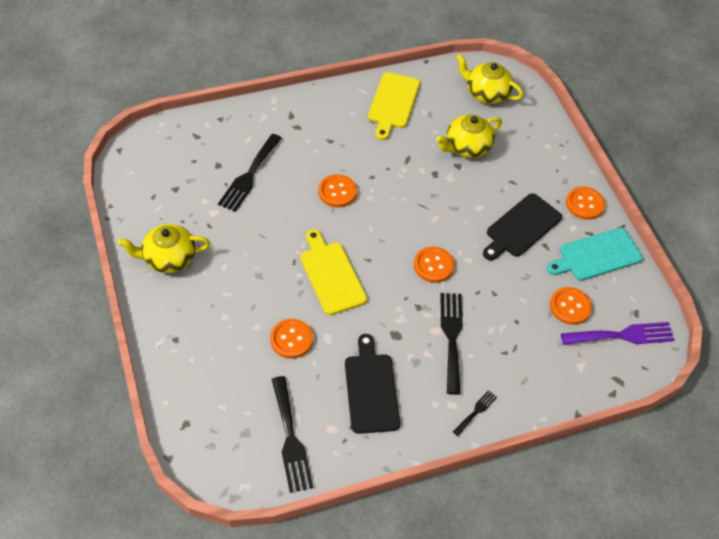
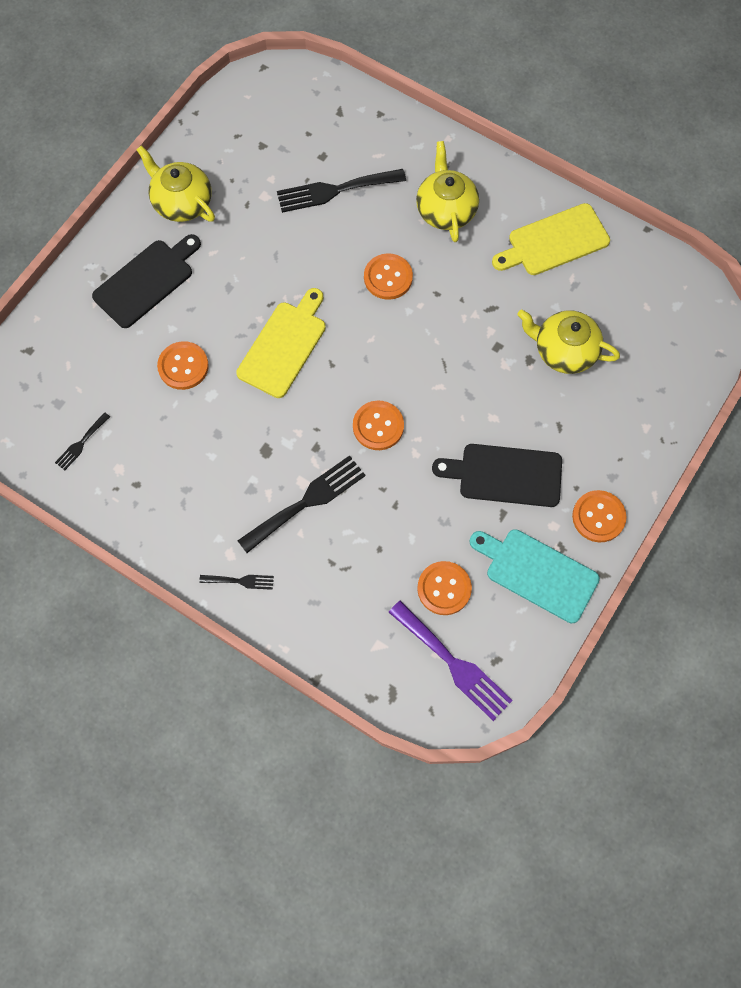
camera: 55 degrees right, 15 degrees up
(290, 439) = (81, 443): black fork -> black fork, size x0.50
(371, 389) = (187, 472): black cutting board -> black cutting board (146, 281)
(486, 93) = (661, 317): yellow teapot -> yellow teapot (445, 209)

